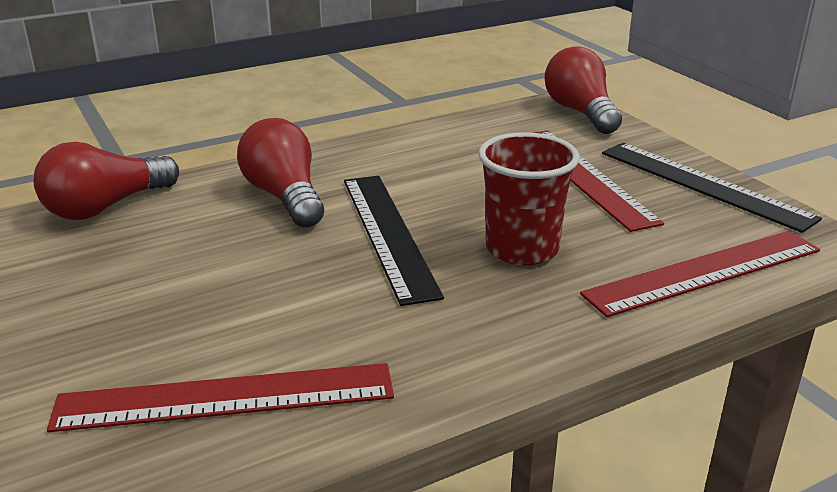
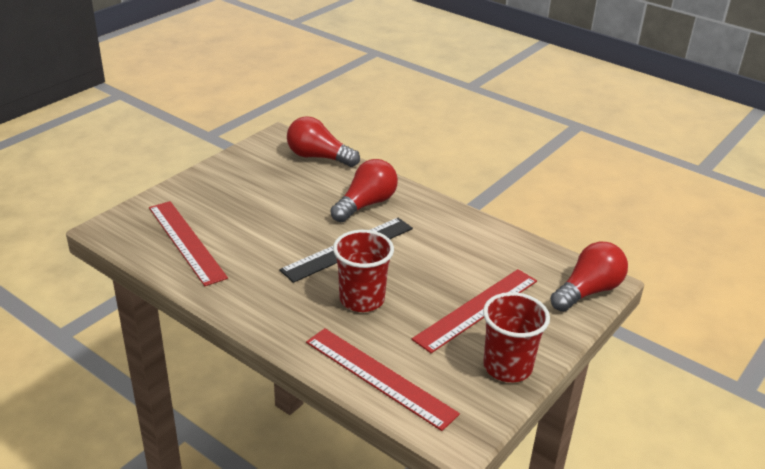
camera: 65 degrees right, 5 degrees up
(703, 184) = (507, 367): black ruler -> red cup

